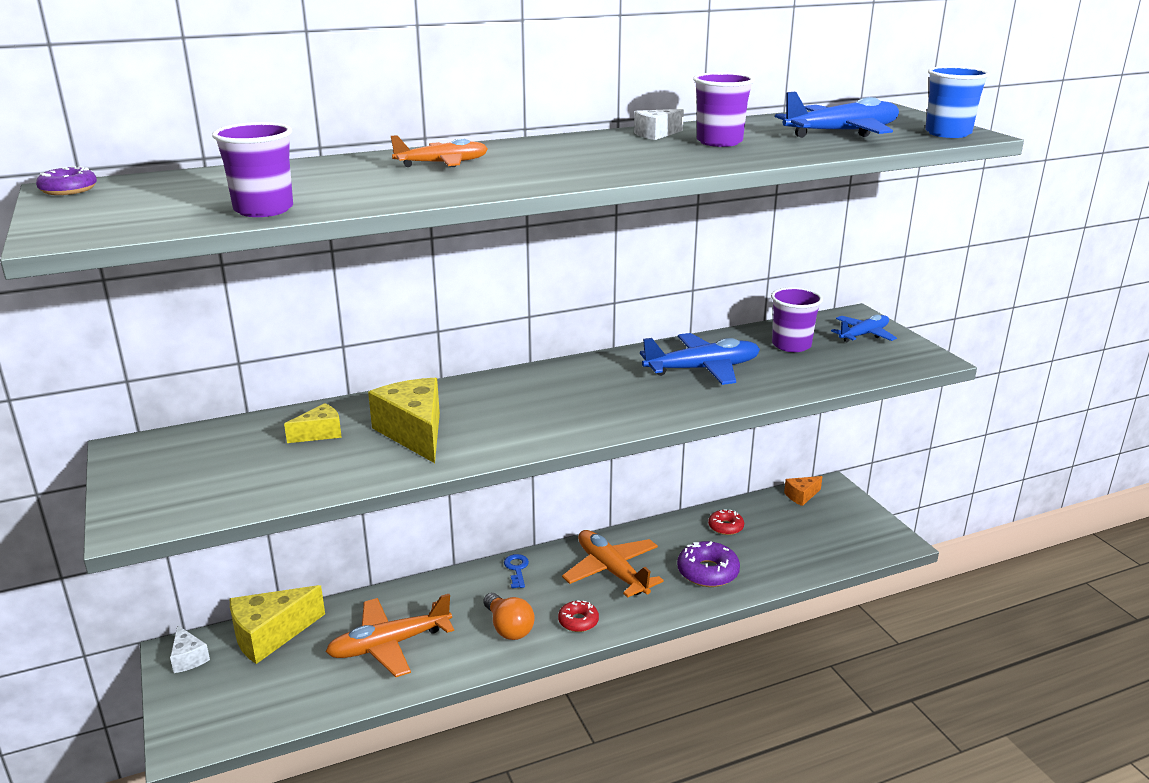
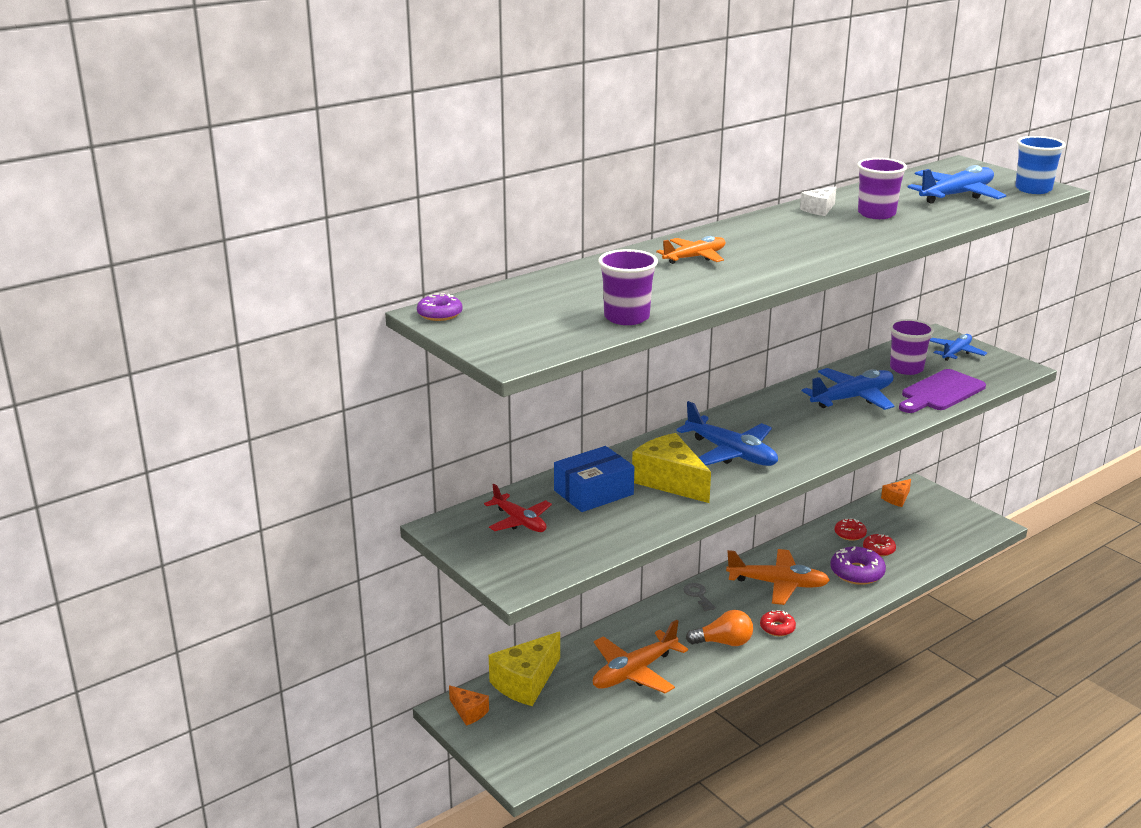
camera: 15 degrees left, 0 degrees up
(188, 658) = (469, 712): white cheese -> orange cheese
(209, 454) = (520, 521): none -> red plane
(320, 433) = (593, 492): yellow cheese -> blue box
(508, 628) = (724, 642): orange light bulb -> orange light bulb turned 45 degrees counterclockwise
(512, 411) = (731, 453): none -> blue plane
(516, 569) = (698, 595): blue key -> grey key
(611, 571) = (778, 584): orange plane -> orange plane turned 150 degrees clockwise
(748, 549) = (879, 549): none -> red donut
(813, 375) = (940, 392): none -> purple cutting board

